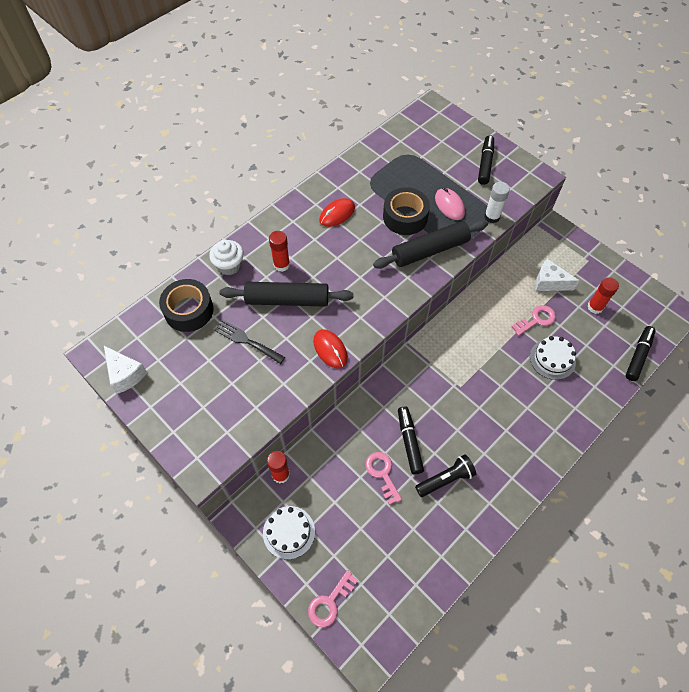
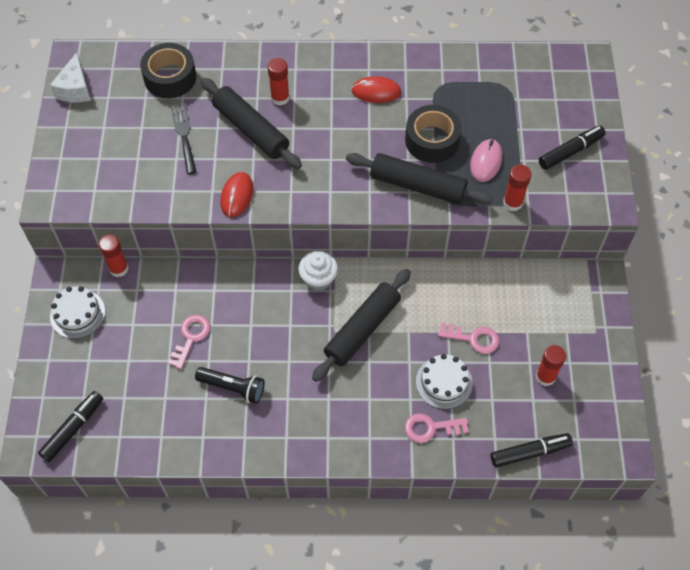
camera: 45 degrees right, 0 degrees up
(229, 265) = (239, 66): white cupcake -> white cupcake (318, 279)
(329, 602) = (48, 388): pink key -> pink key (431, 428)
(409, 442) = (239, 334): black marker -> black marker (73, 429)
(474, 370) = (362, 329): none -> black rolling pin
(492, 217) = (512, 203): white glue stick -> red glue stick
(549, 282) = (529, 318): white cheese -> none

